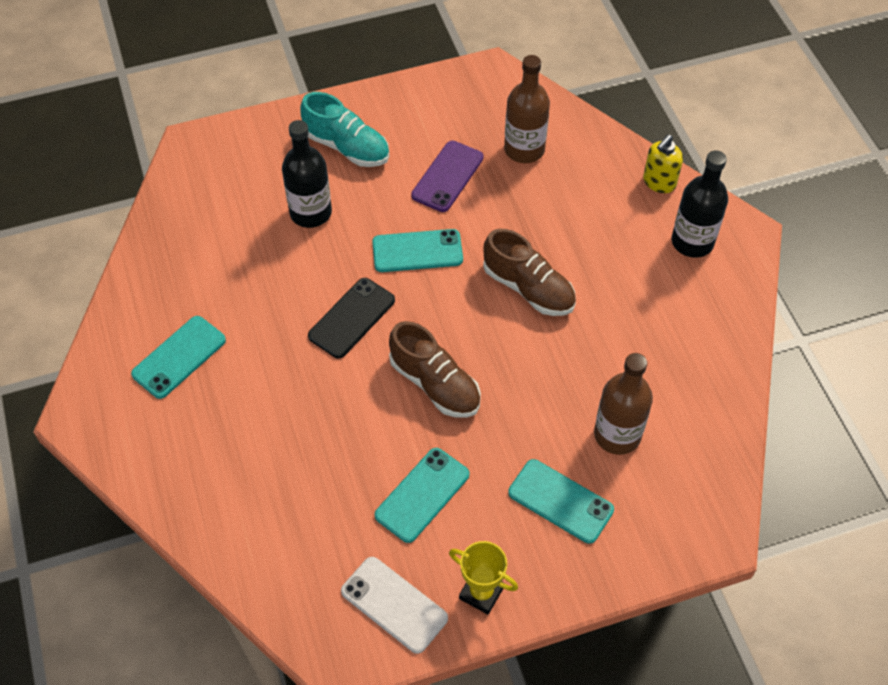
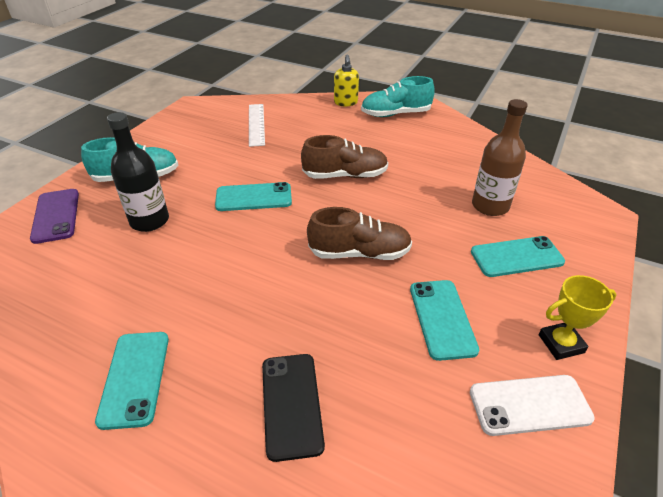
camera: 45 degrees left, 15 degrees down
(352, 318) = (255, 256): black phone -> black phone (291, 404)
(417, 251) = (254, 197): turquoise phone -> turquoise phone turned 45 degrees clockwise
(447, 176) = (225, 156): purple phone -> purple phone (56, 216)
(524, 149) = (256, 124): brown bottle -> white ruler
(692, 242) = (395, 114): black bottle -> turquoise shoe

